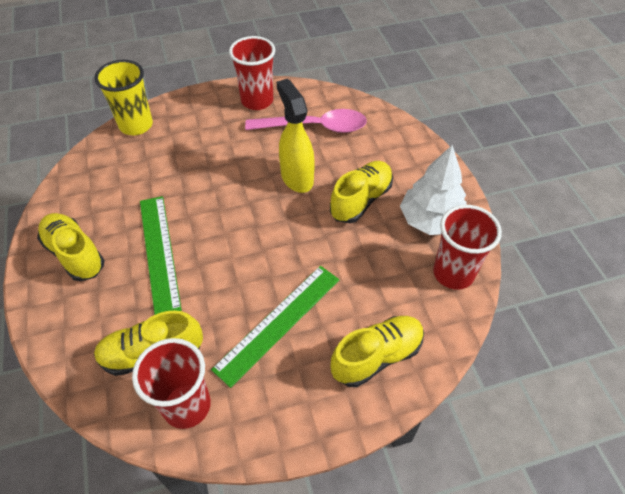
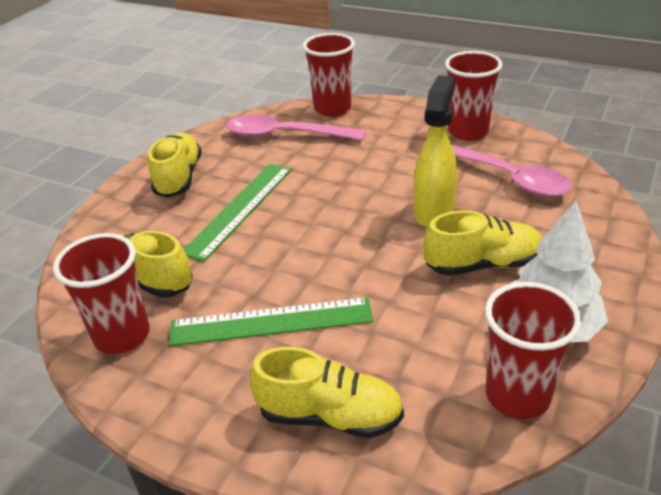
camera: 45 degrees right, 15 degrees down
(123, 168) = (285, 135): none -> pink spoon
(136, 125) = (332, 108): yellow cup -> red cup

